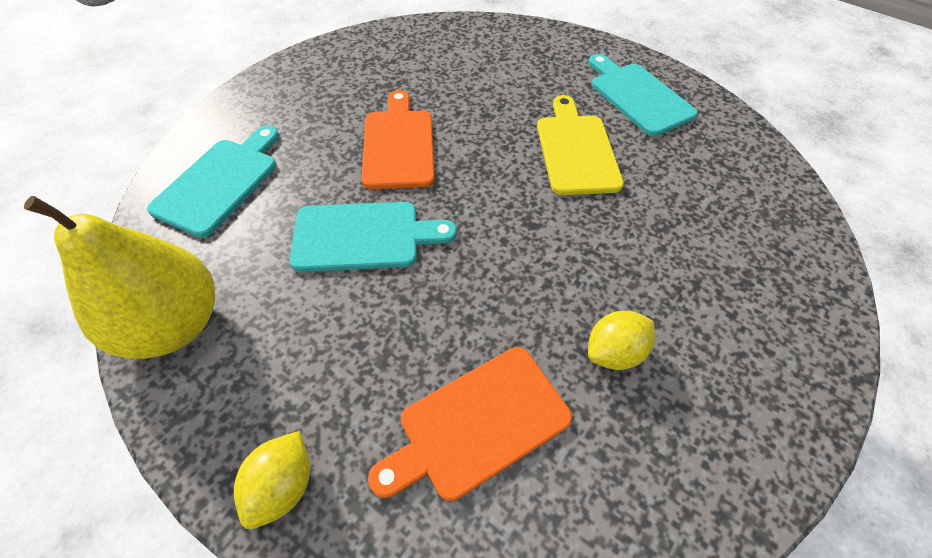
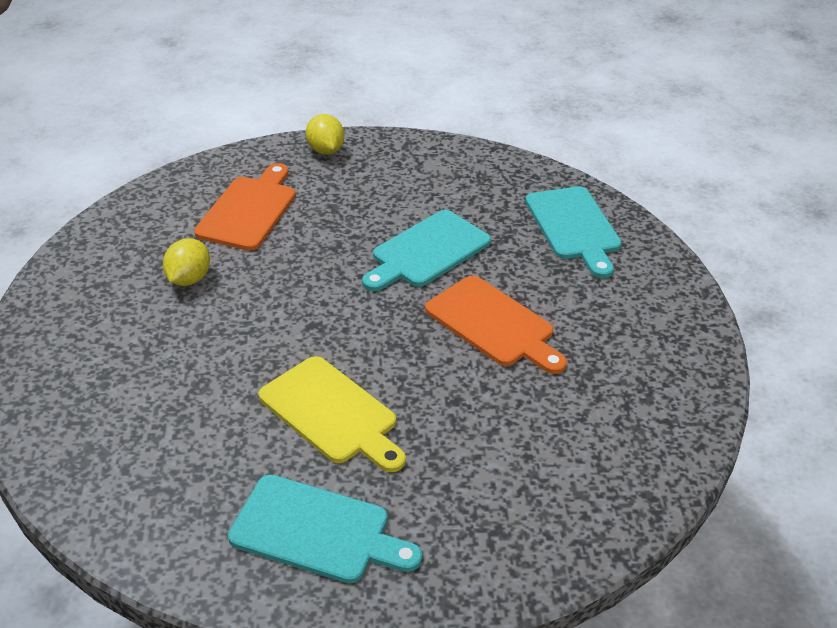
camera: 140 degrees right, 15 degrees down
(174, 324) = (469, 163): yellow pear -> none

